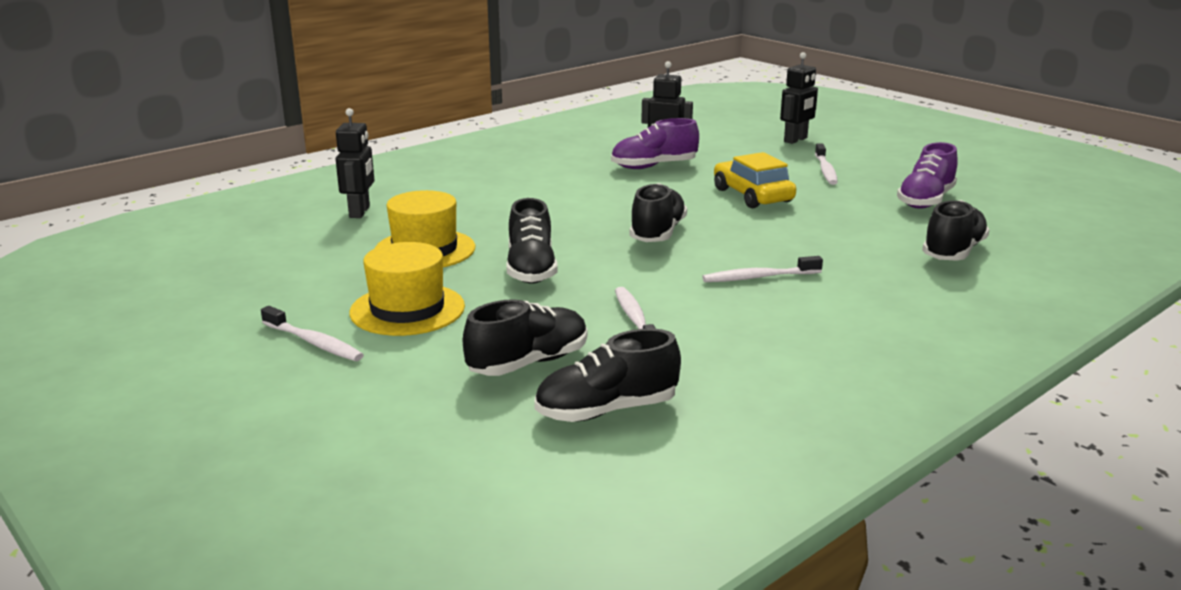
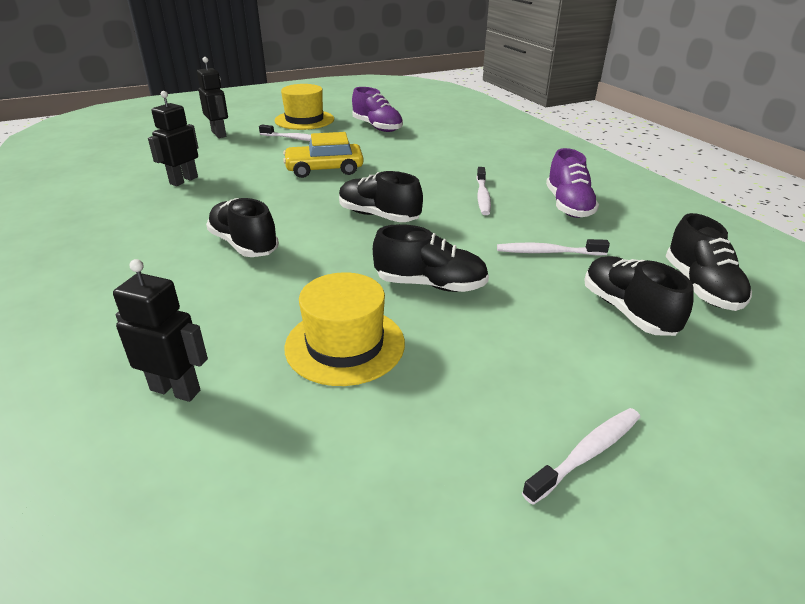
camera: 75 degrees left, 10 degrees up
(407, 309) = (507, 371): yellow hat -> yellow hat (304, 120)
(654, 166) = (217, 191): purple shoe -> purple shoe (568, 205)
(953, 252) = (464, 139): black shoe -> black shoe (244, 245)

